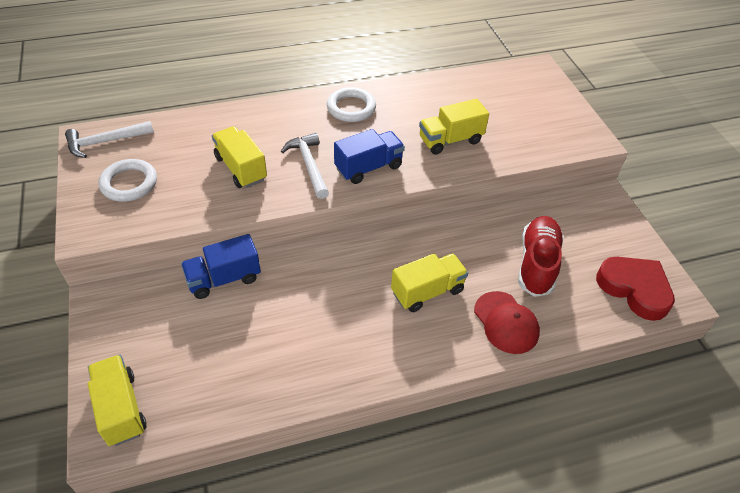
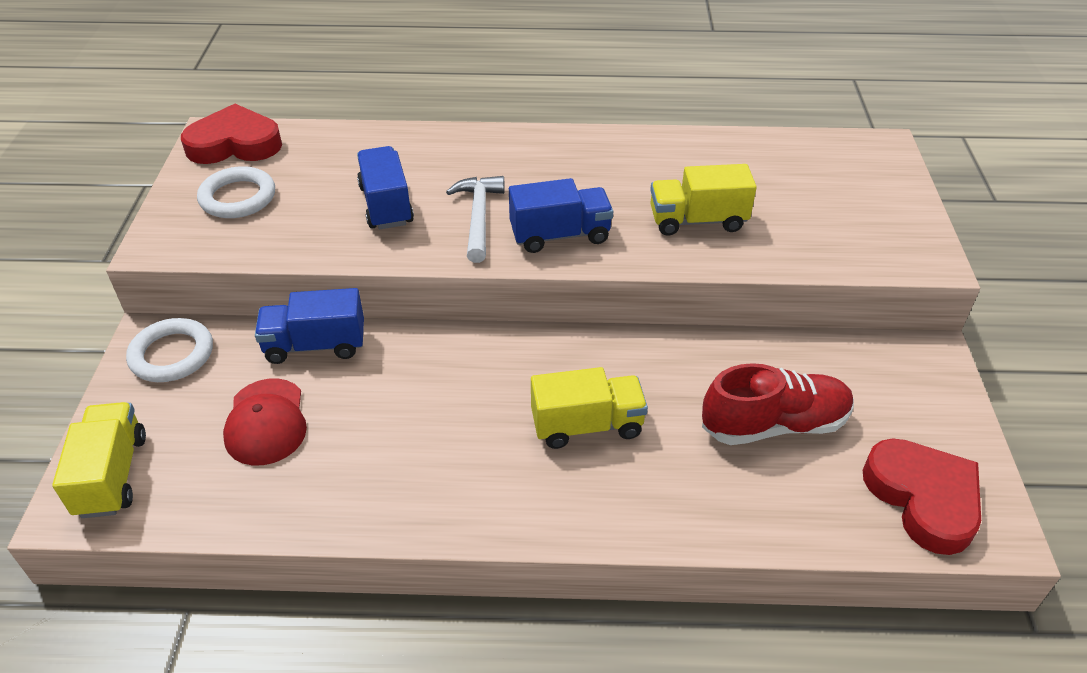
camera: 20 degrees right, 5 degrees down
(106, 142) = (235, 144): white hammer -> red heart
(241, 168) = (386, 205): yellow truck -> blue truck
(351, 108) = (572, 155): white ring -> white ring (172, 355)
(506, 322) = (688, 497): red cap -> red cap (266, 422)
(537, 263) = (774, 424): red shoe -> red shoe turned 45 degrees clockwise

